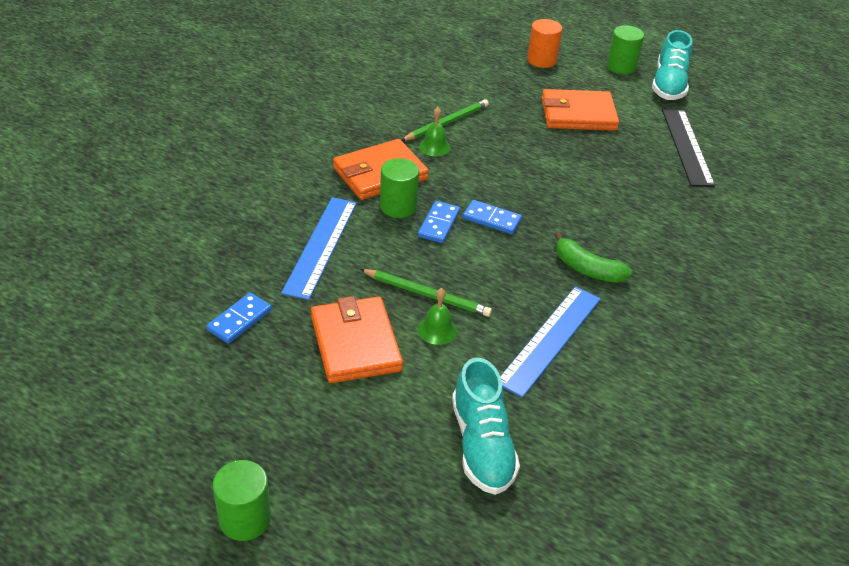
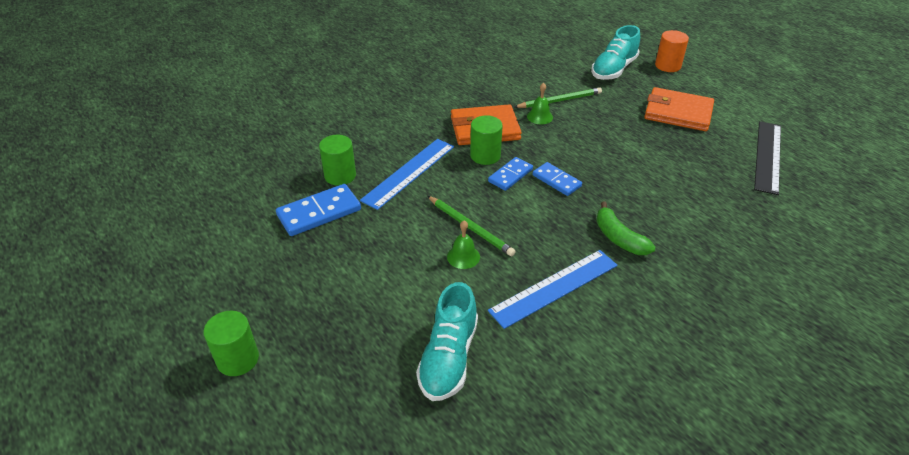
camera: 25 degrees right, 0 degrees up
(239, 320) = (319, 213): blue domino -> blue domino, size x1.57
(355, 343) = (393, 251): orange wallet -> none
(621, 66) = (738, 81): green cylinder -> green cylinder (340, 176)
(668, 85) = (777, 103): turquoise shoe -> turquoise shoe (613, 69)

